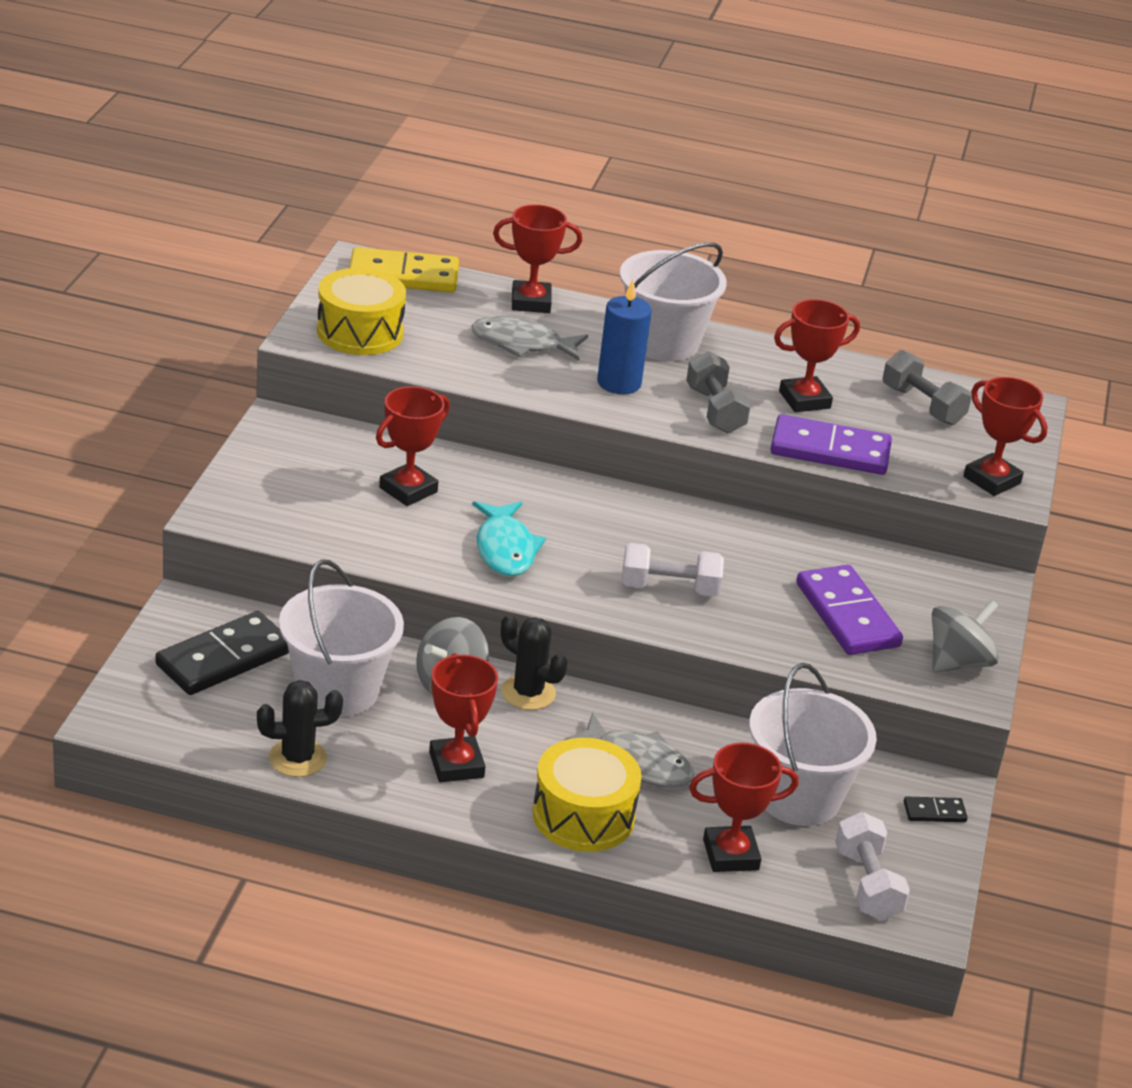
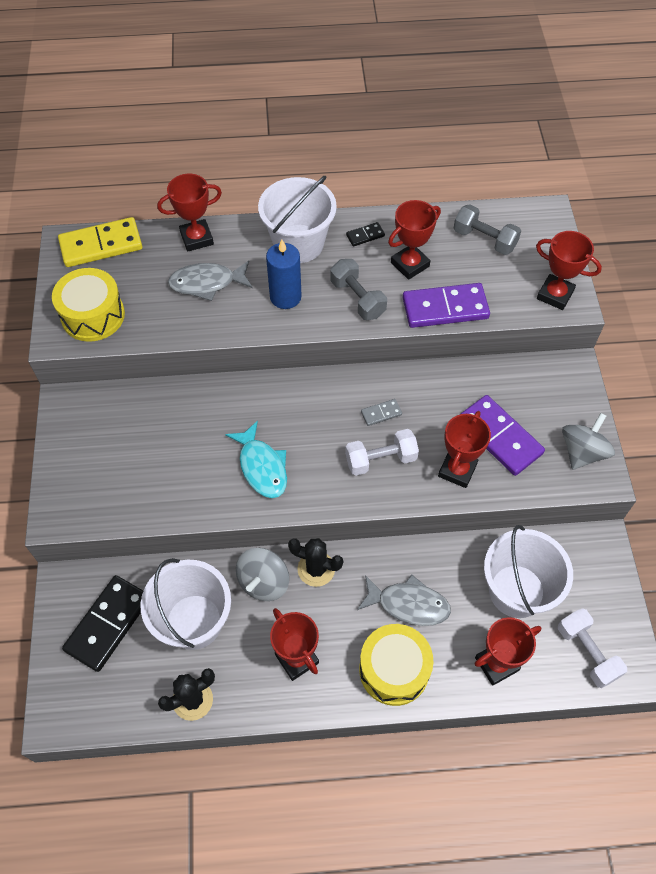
camera: 15 degrees left, 25 degrees up
(408, 490) = (176, 435): red trophy -> red trophy (457, 470)
(694, 548) = (381, 413): none -> grey domino
(934, 812) = (600, 567): black domino -> black domino (365, 235)

